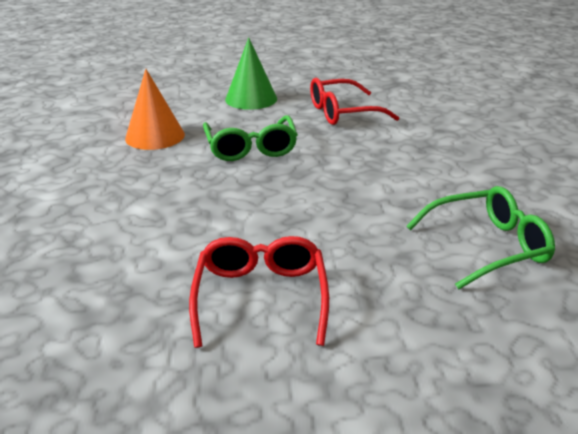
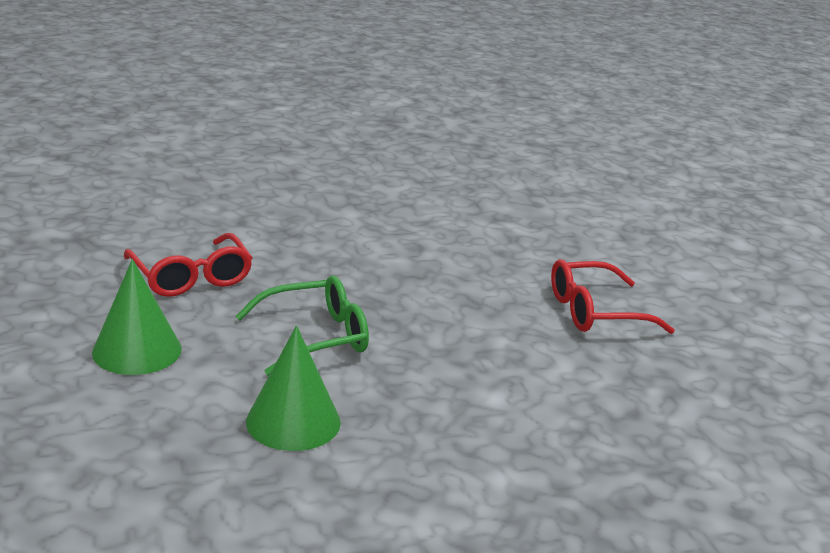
camera: 105 degrees left, 5 degrees down
(155, 136) = (293, 421): orange cone -> green cone
(487, 246) = (469, 220): green glasses -> none

